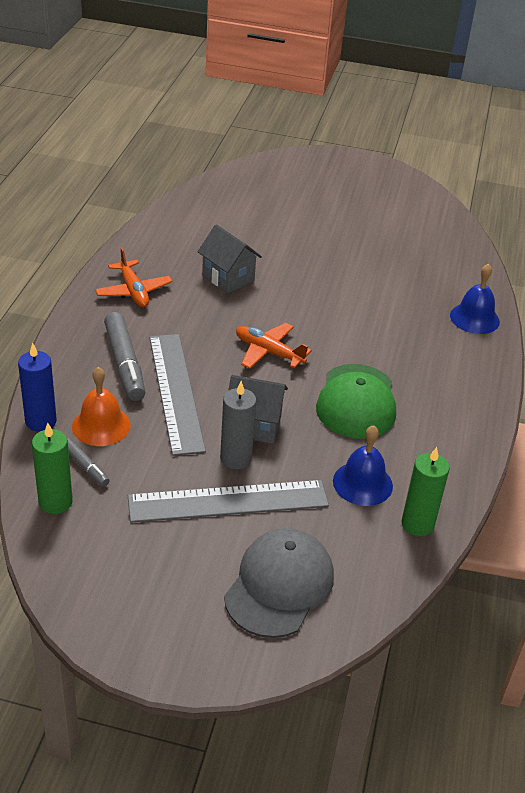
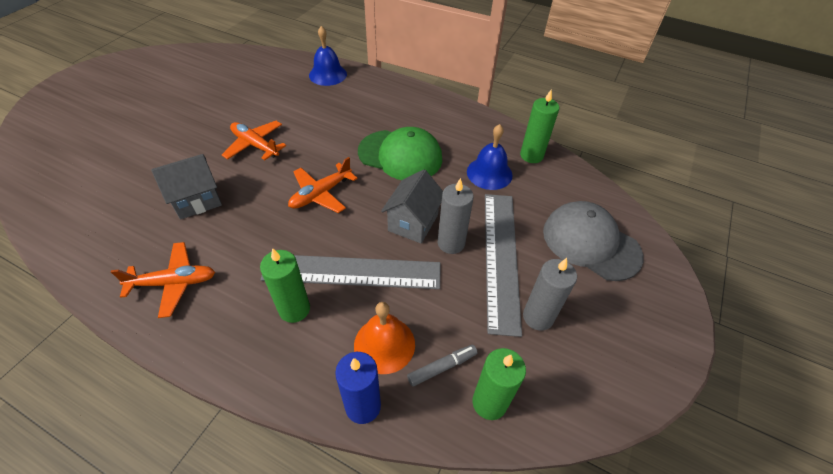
camera: 75 degrees left, 10 degrees up
(124, 364) = (294, 309): grey marker -> green candle
(157, 535) = (538, 317): none -> grey candle
(319, 293) = (255, 145): none -> orange plane

